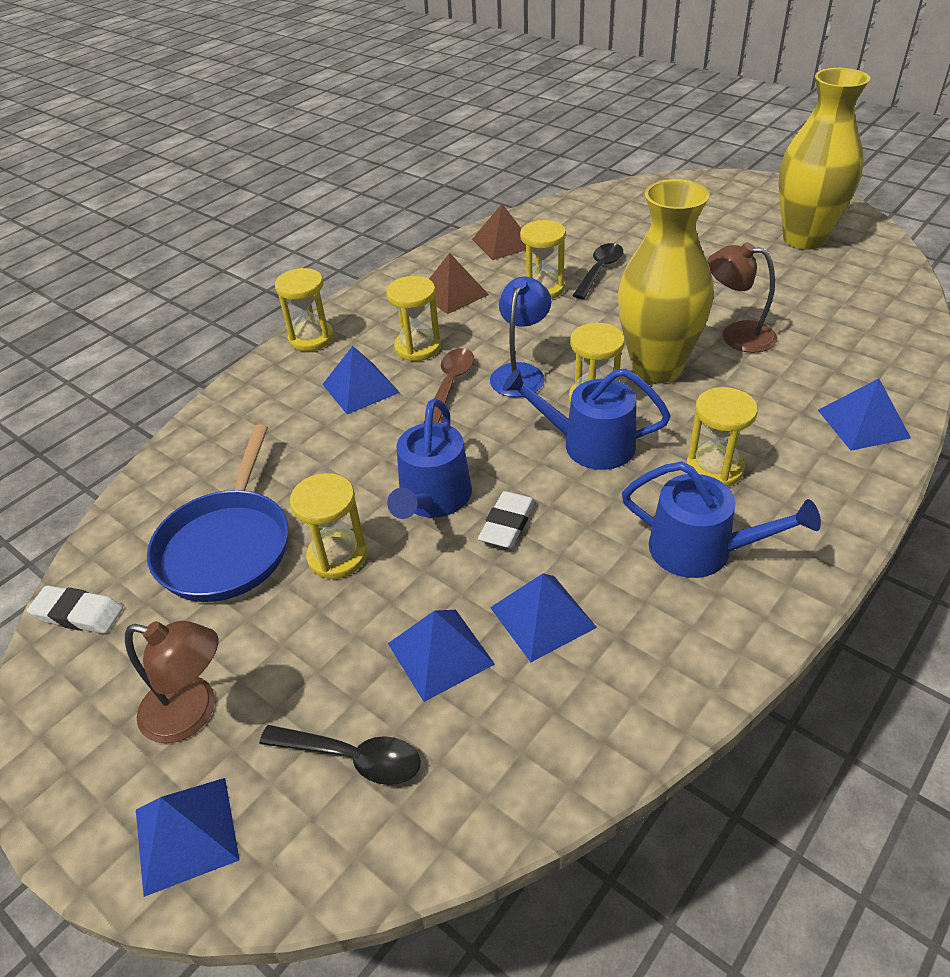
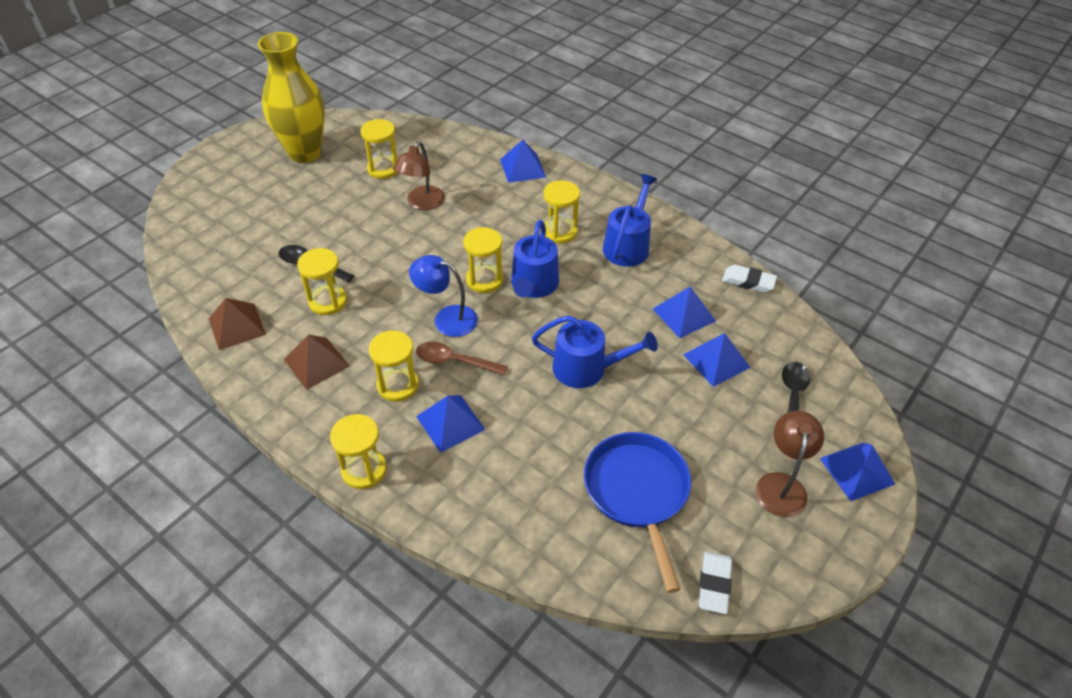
camera: 95 degrees left, 5 degrees up
(227, 546) = (637, 492): blue pan -> blue pan turned 105 degrees counterclockwise
(337, 556) = (643, 420): yellow hourglass -> yellow hourglass (383, 169)
(507, 524) = (610, 329): white eraser -> white eraser (748, 281)
(656, 368) = (453, 246): yellow vase -> none

